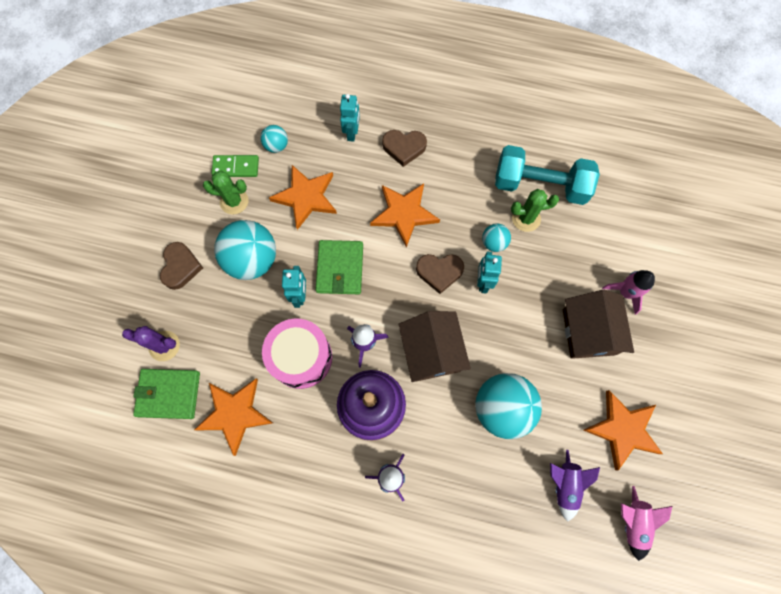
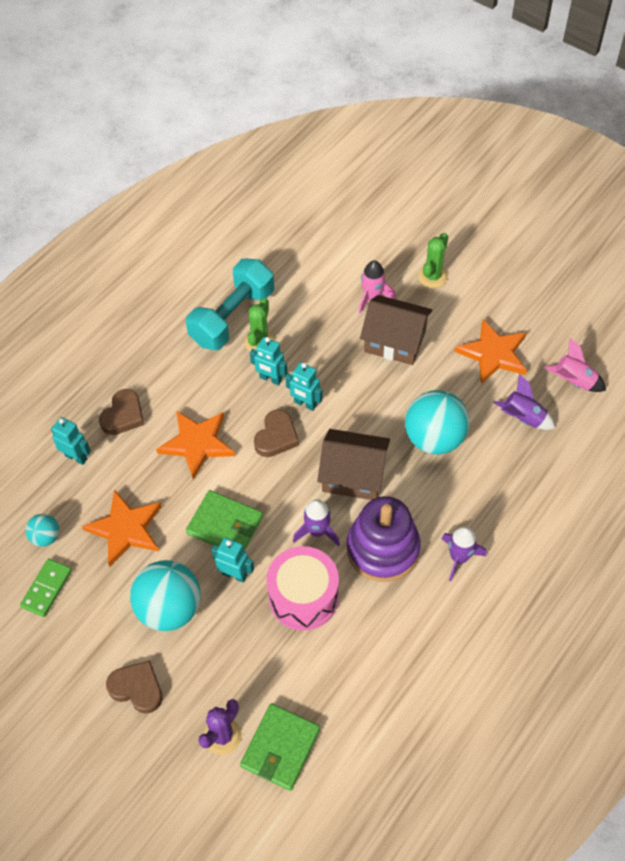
camera: 65 degrees left, 15 degrees down
(234, 201) = (88, 604): green cactus -> green cactus (432, 276)
(235, 414) = (334, 684): orange star -> none
(493, 243) = (270, 379): turquoise ball -> turquoise robot

